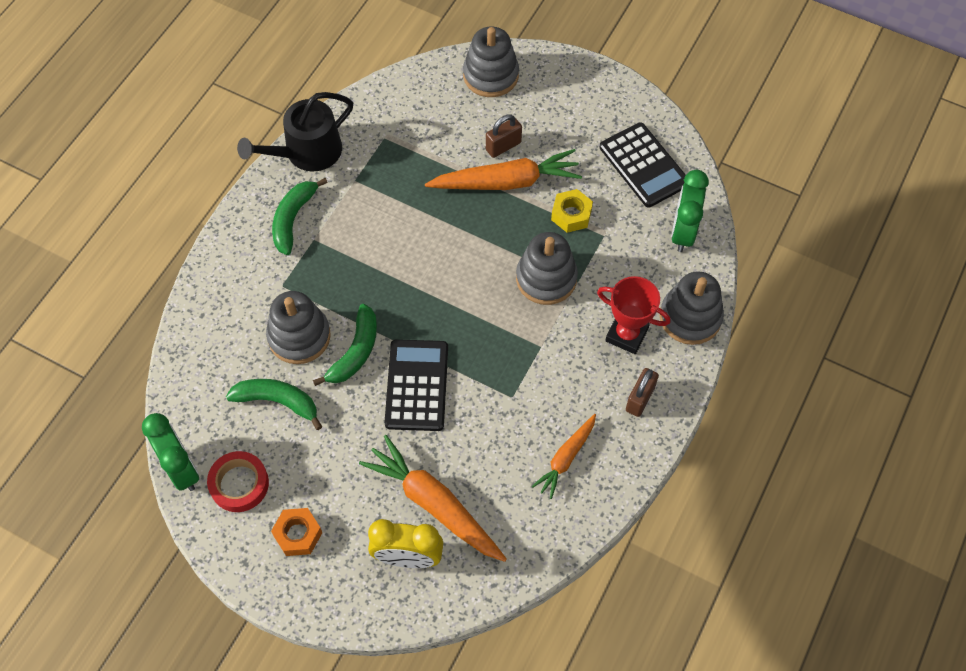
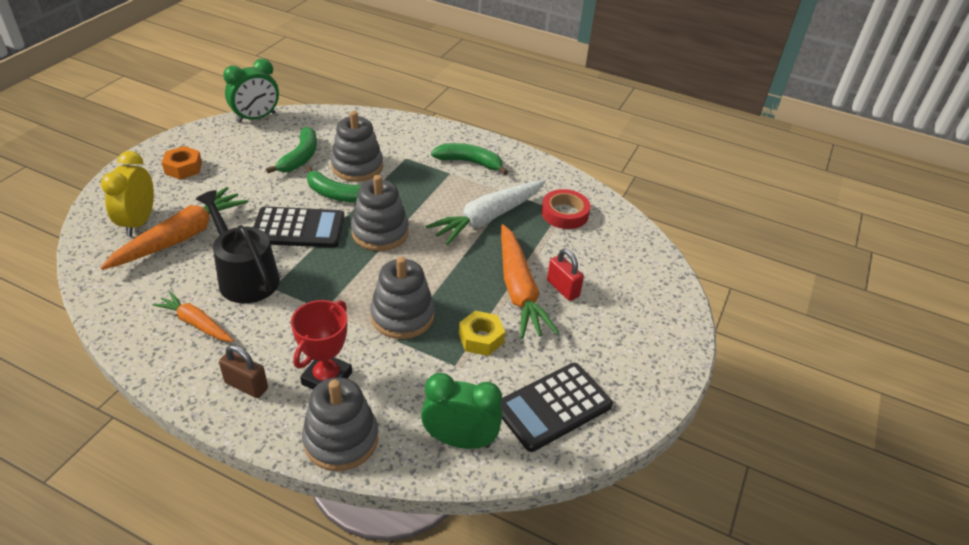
camera: 85 degrees right, 20 degrees down
(239, 484) = (235, 142): red tape -> red tape (564, 213)
(307, 152) = (538, 169): black watering can -> black watering can (245, 277)
(397, 204) = (488, 218): none -> white carrot
(490, 75) = (651, 281): grey stacking toy -> grey stacking toy (380, 232)
(503, 146) = (563, 288): brown padlock -> red padlock

